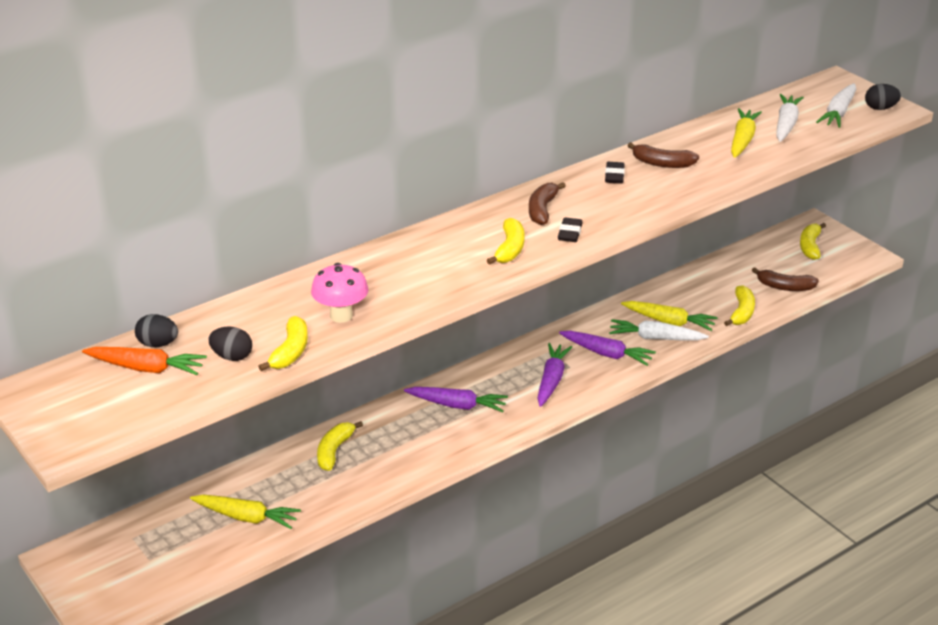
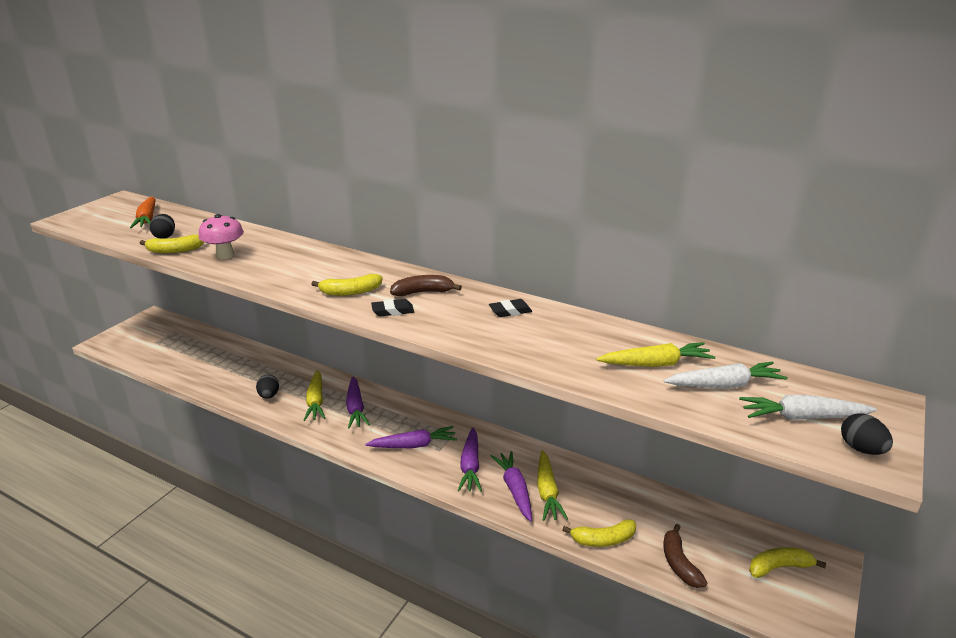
camera: 65 degrees right, 5 degrees down
(158, 344) = (175, 216): black egg -> black egg (269, 396)
(246, 517) = (200, 361): yellow carrot -> yellow carrot (316, 401)
(334, 451) = (279, 372): yellow banana -> none
(655, 338) = (515, 489): white carrot -> purple carrot
(662, 163) = (557, 329): brown banana -> none

